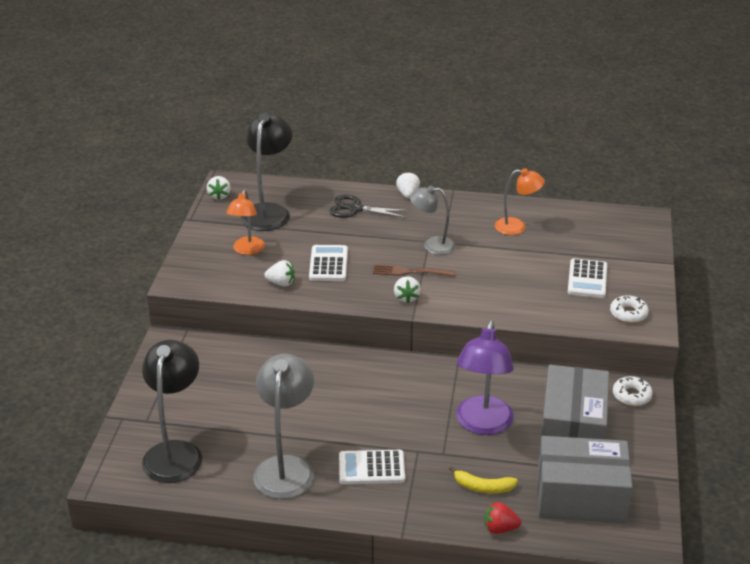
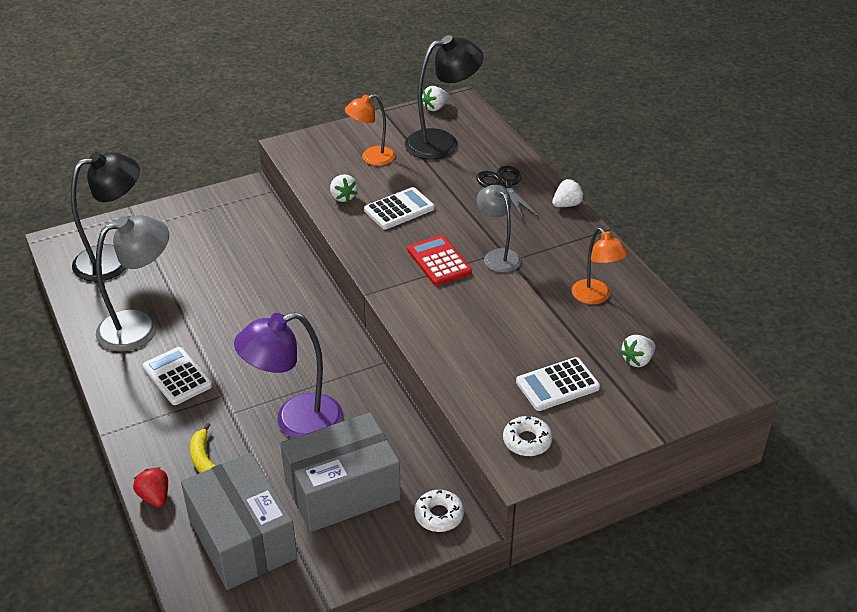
camera: 55 degrees right, 5 degrees up
(406, 297) = (395, 276): white strawberry -> white strawberry (637, 360)
(410, 272) = (439, 261): brown fork -> red calculator

